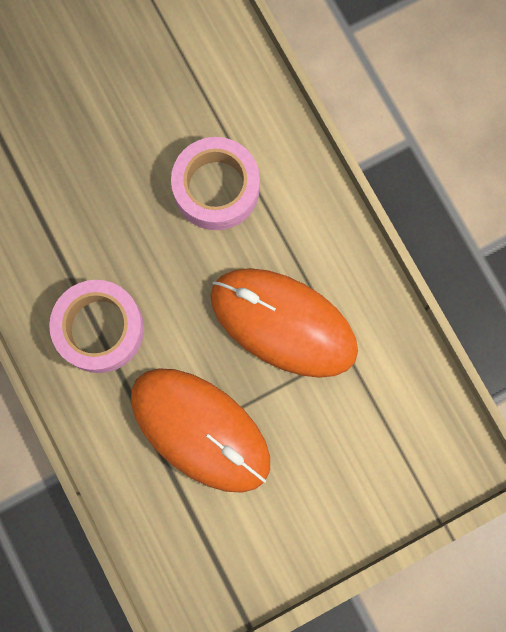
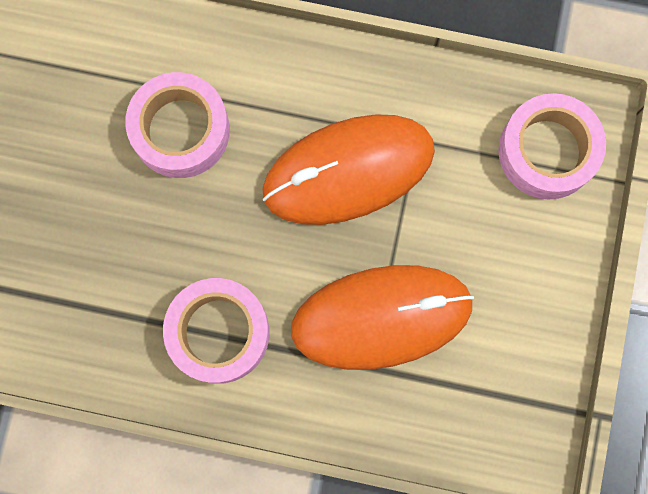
camera: 50 degrees left, 0 degrees up
(416, 449) = (547, 151): none -> pink tape

